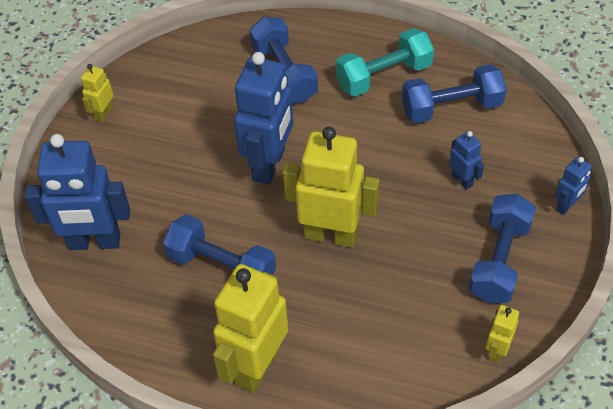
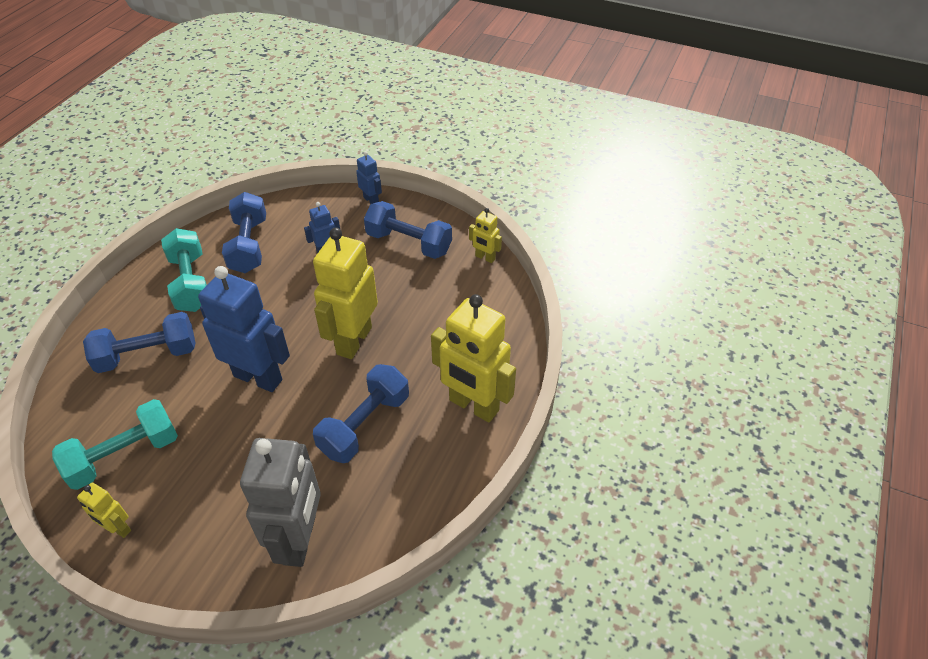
camera: 85 degrees left, 5 degrees down
(94, 242) = (300, 540): blue robot -> grey robot
(173, 94) = (124, 455): none -> turquoise dumbbell

